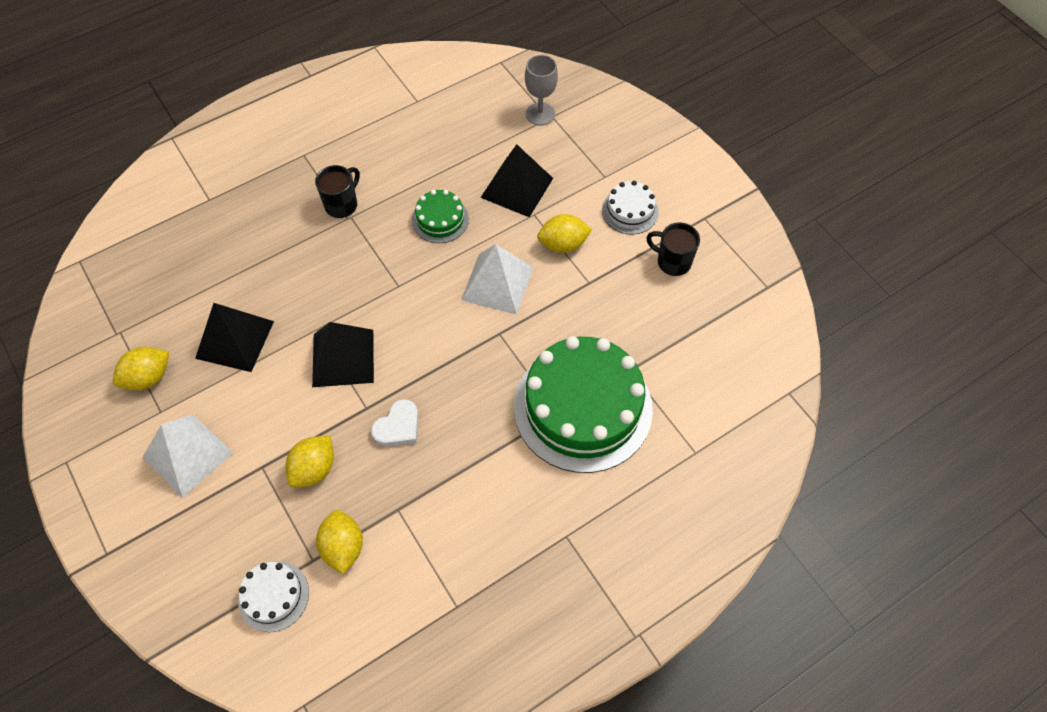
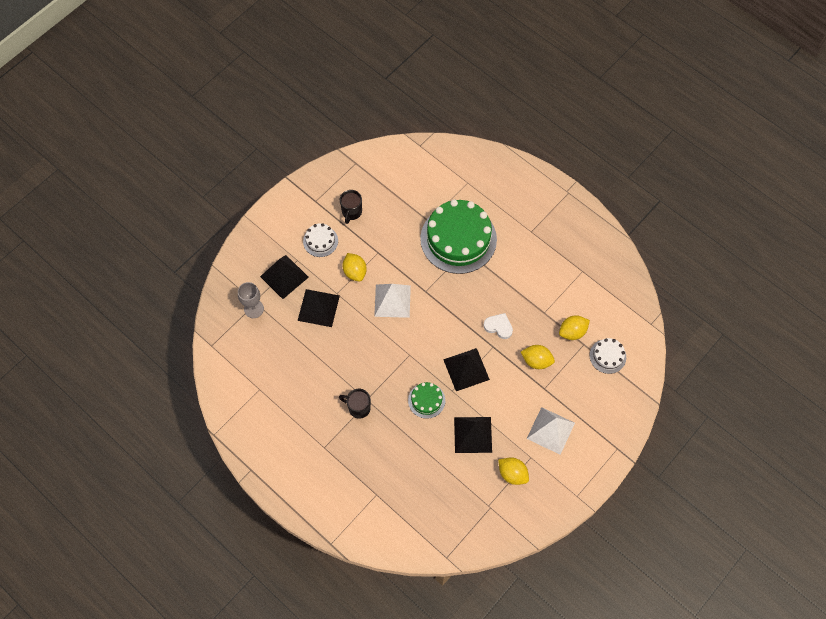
camera: 105 degrees left, 5 degrees up
(440, 219) = (355, 345): green cake -> green cake (426, 400)
(581, 156) = (284, 276): none -> black pyramid

